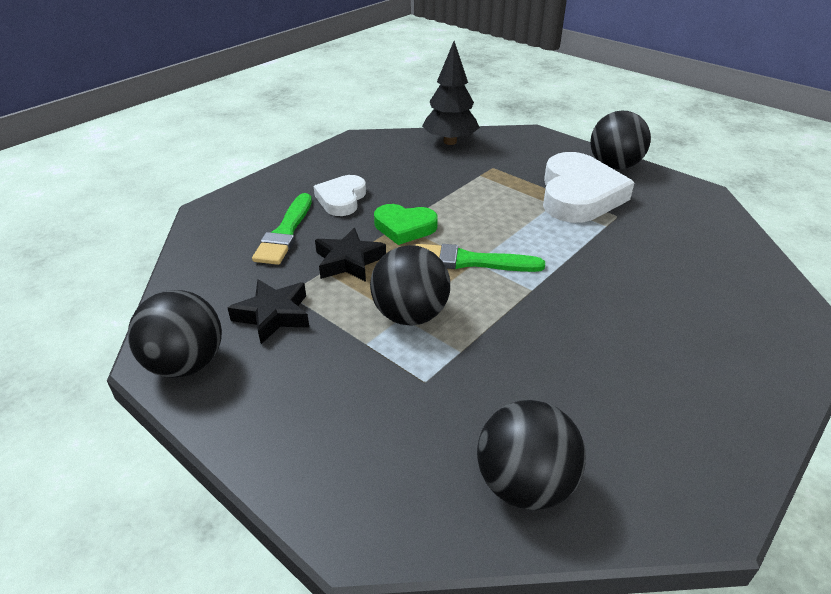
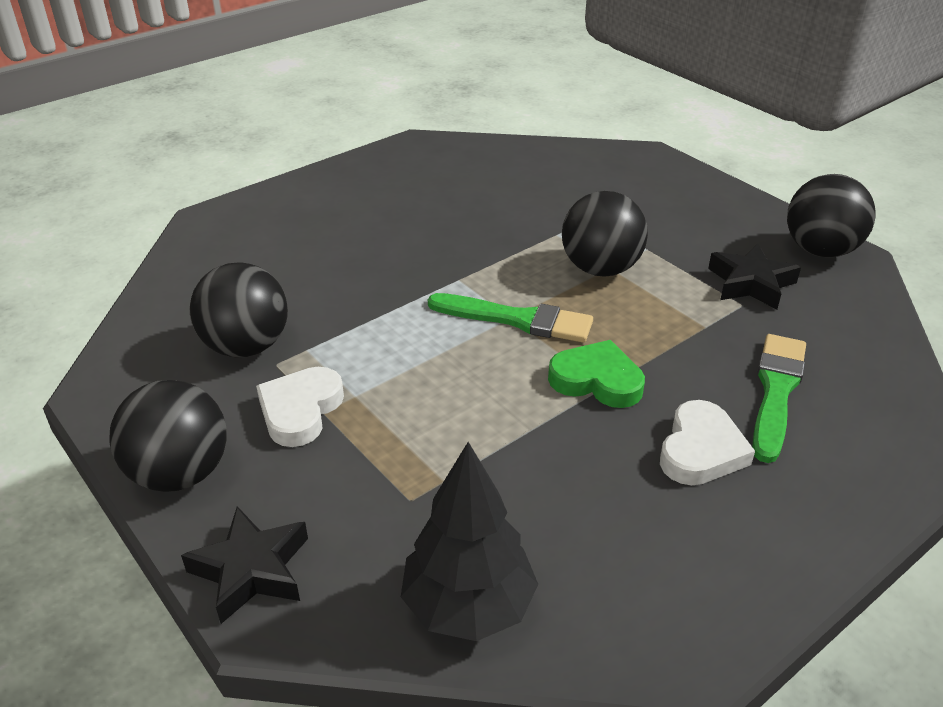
camera: 170 degrees left, 0 degrees up
(348, 261) = (674, 336): black star -> black star (251, 570)
(524, 484) = (532, 162): black ball -> black ball (246, 346)
(579, 195) = (300, 410): white heart -> white heart, size x0.57

